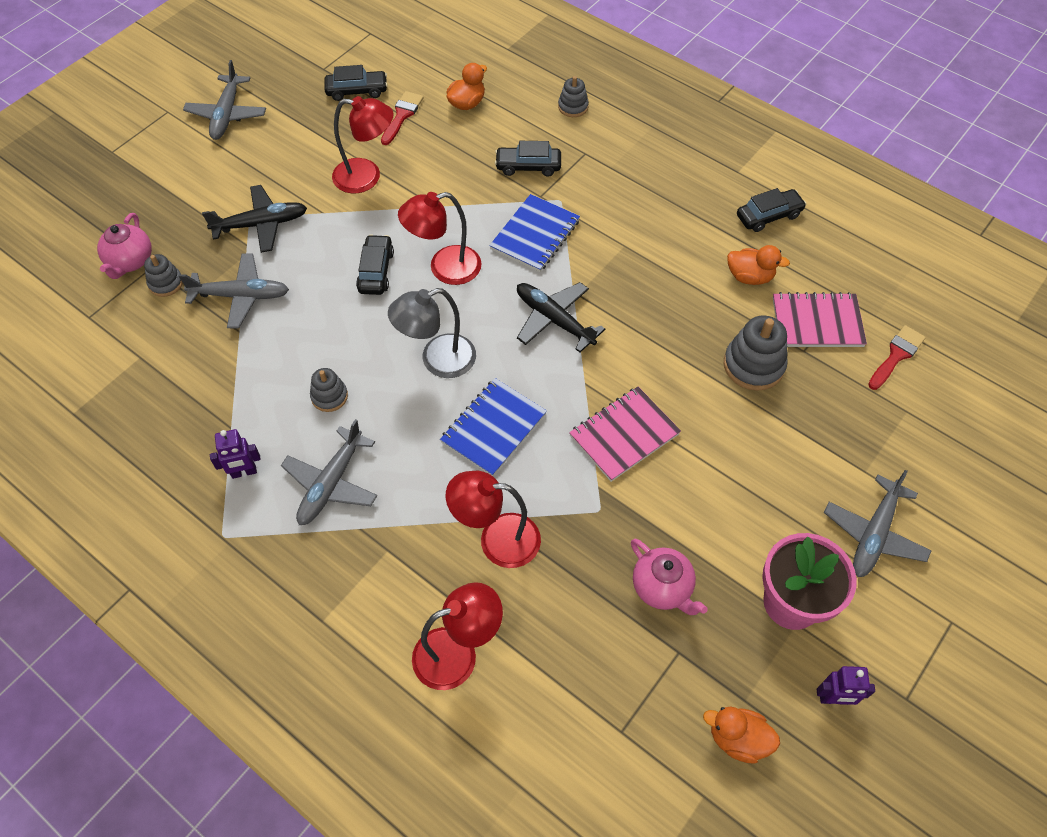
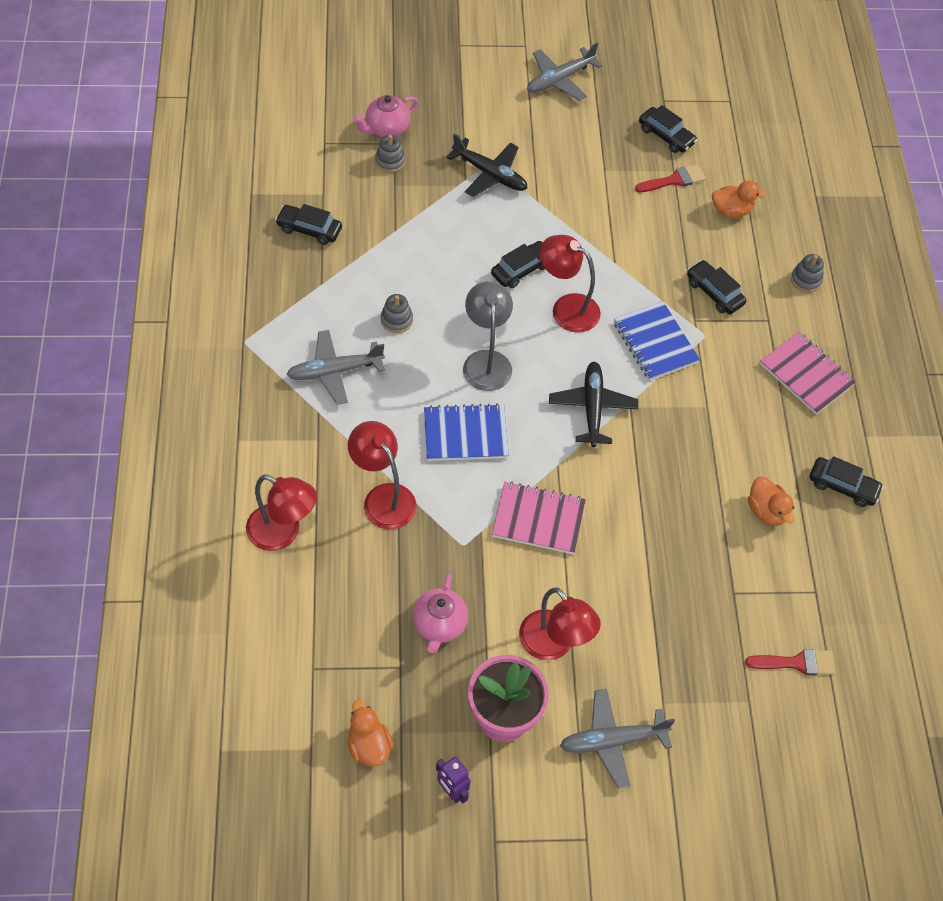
camera: 45 degrees right, 0 degrees up
(164, 395) = (309, 229): none -> black car
(240, 296) = (422, 209): grey plane -> none
(244, 472) = (297, 317): purple robot -> none
(367, 177) = (595, 202): red lamp -> red lamp (553, 645)
(437, 360) = (486, 361): grey lamp -> grey lamp turned 60 degrees clockwise
(535, 235) = (655, 343): blue notebook -> blue notebook turned 75 degrees clockwise
(753, 365) = (684, 566): grey stacking toy -> none
(817, 322) = (771, 586): pink notebook -> pink notebook (806, 374)

